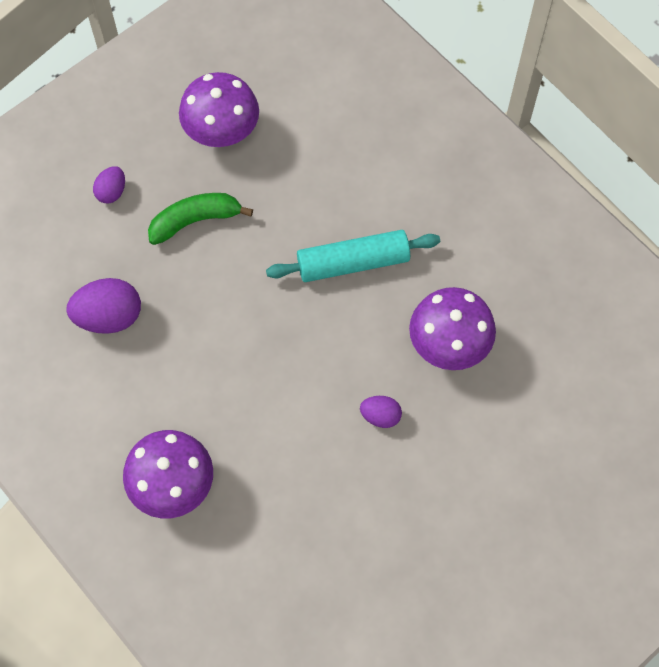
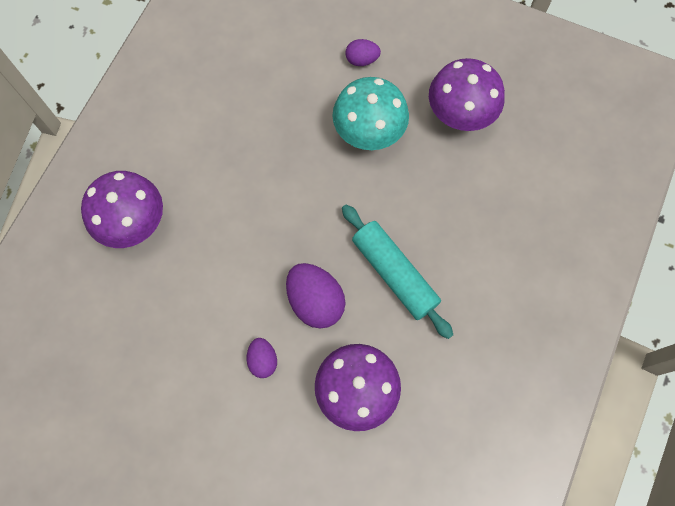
camera: 65 degrees right, 5 degrees up
(109, 317) = (254, 109): purple egg -> purple egg (315, 301)
(195, 220) = (369, 132): green banana -> turquoise mushroom

